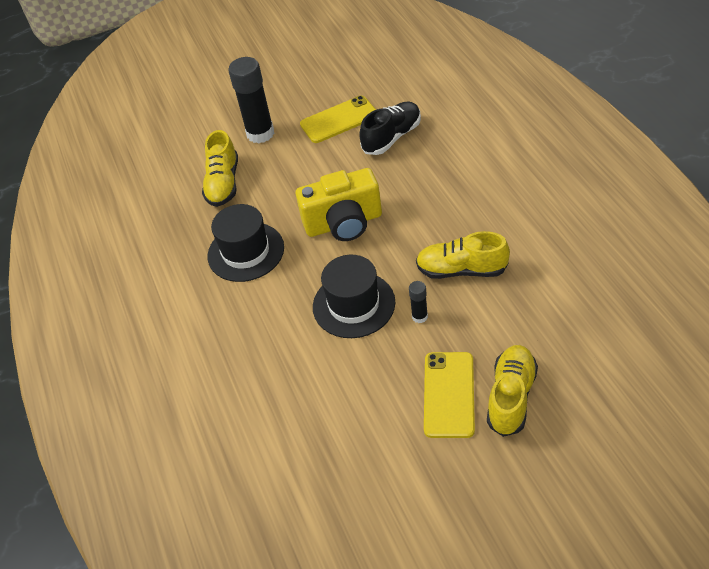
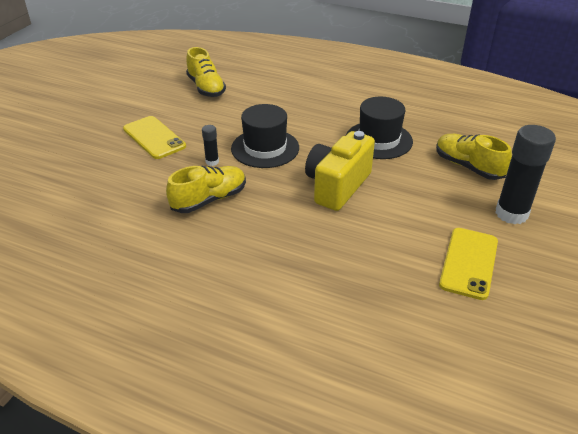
camera: 130 degrees right, 10 degrees down
(392, 137) = (395, 272): black shoe -> none
(511, 397) = (112, 152): yellow shoe -> yellow shoe (206, 88)

